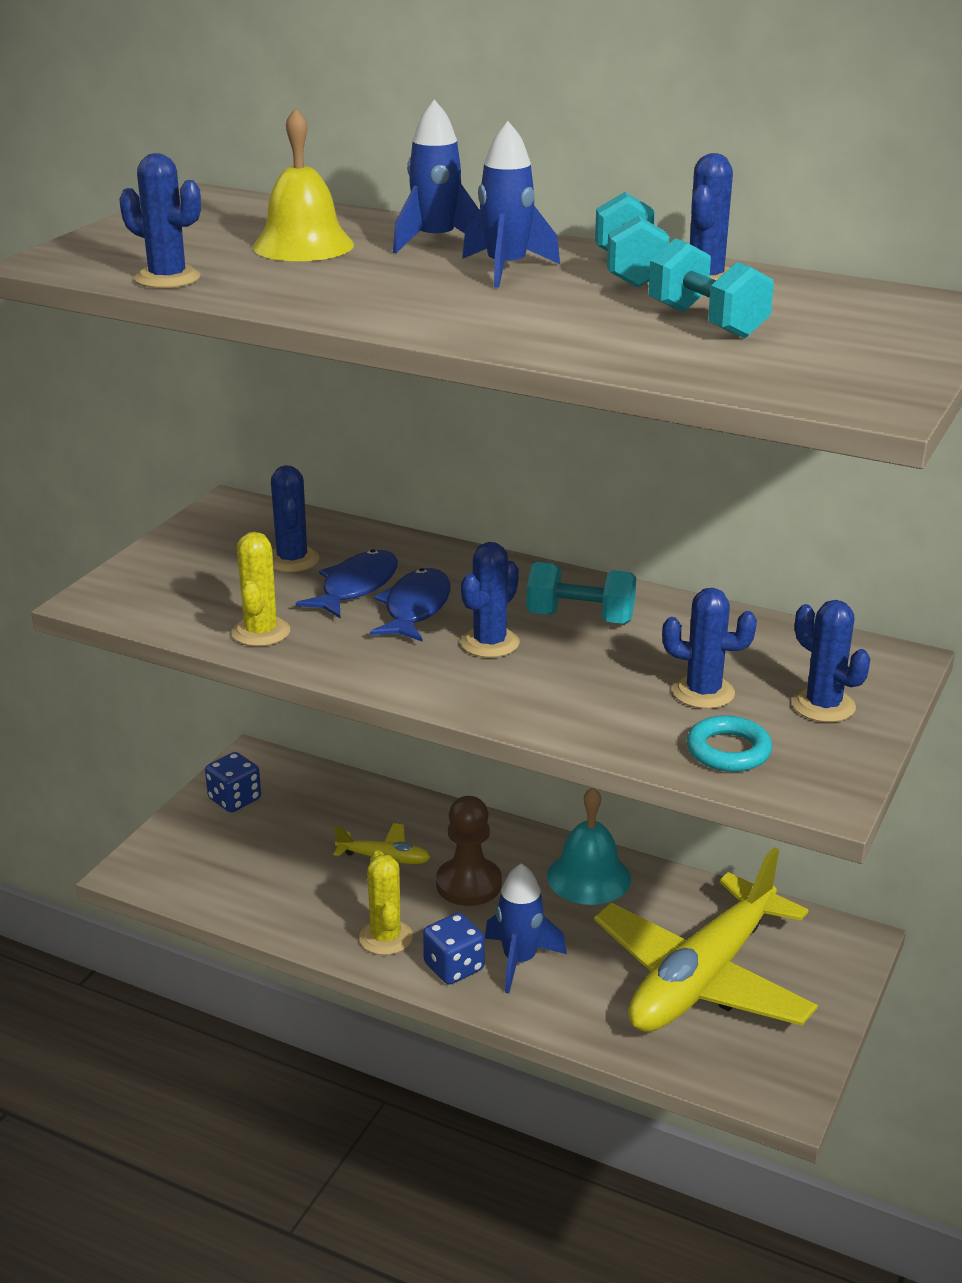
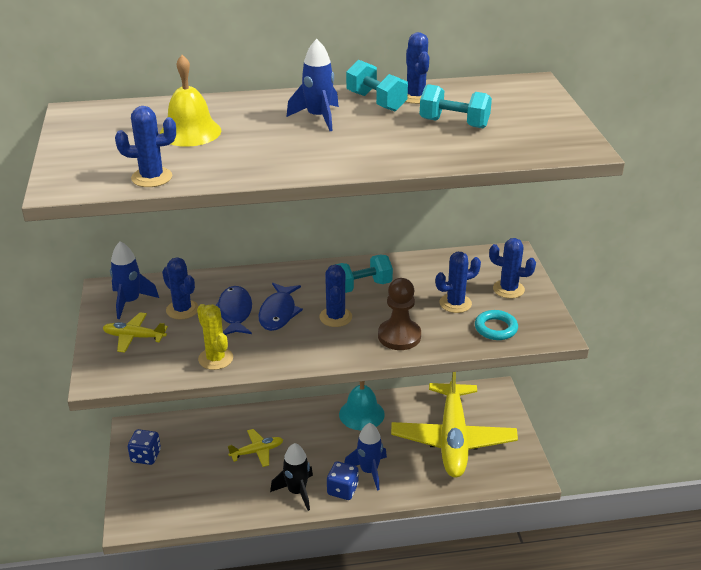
camera: 35 degrees left, 5 degrees up
(193, 570) = (134, 337): none -> yellow plane
(386, 937) = (297, 492): yellow cactus -> black rocket
(415, 608) = (278, 312): blue fish -> blue fish turned 150 degrees counterclockwise
(436, 242) = (256, 109): blue rocket -> blue rocket (130, 302)
(468, 884) = (310, 444): brown pawn -> brown pawn (399, 336)

